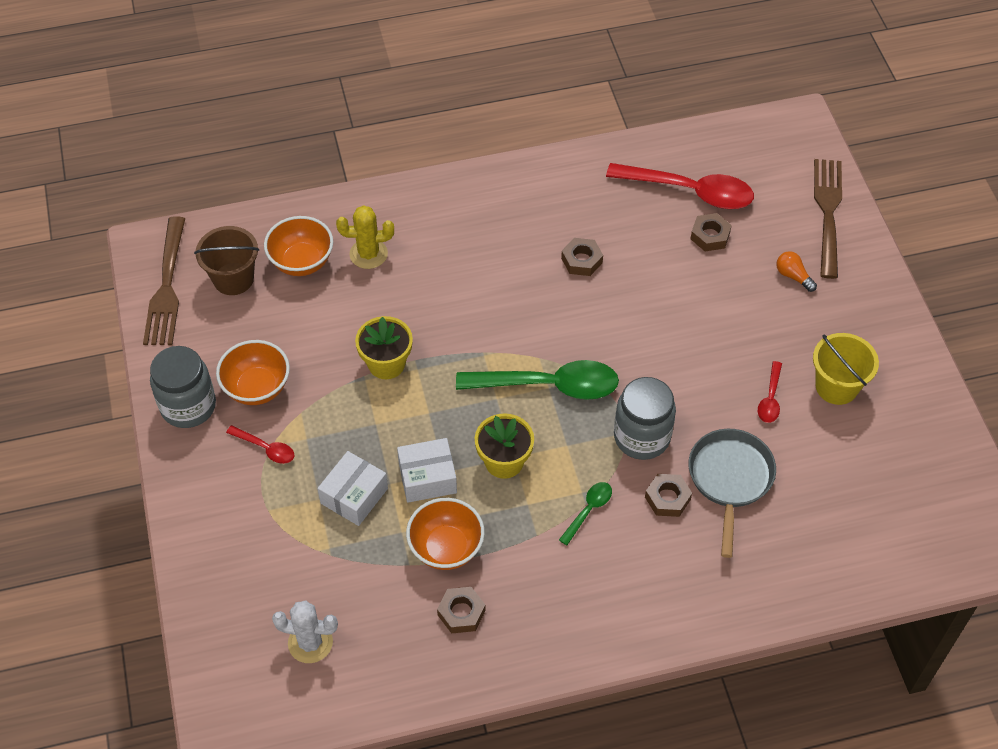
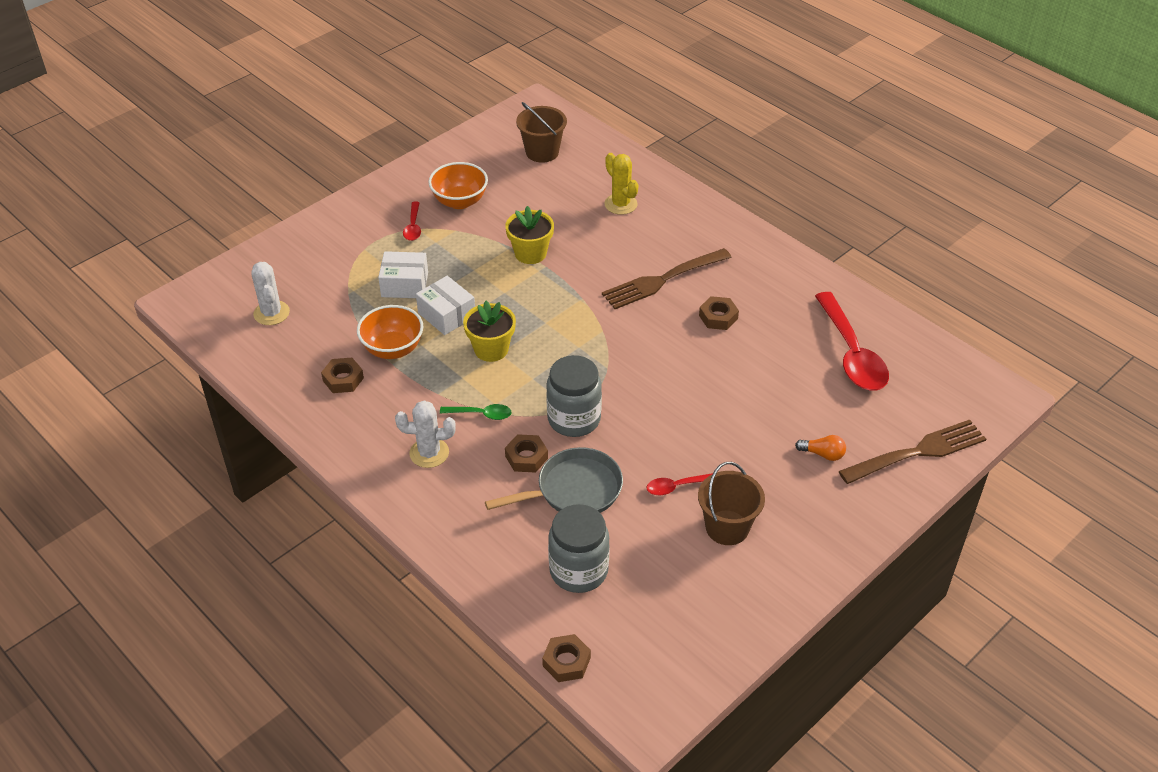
camera: 60 degrees right, 10 degrees down
(166, 286) = (510, 126): brown fork -> brown fork (663, 279)
(188, 406) = (421, 178): grey jar -> grey jar (578, 570)
(302, 262) = (584, 176): orange bowl -> none
(549, 385) = (580, 346): green spoon -> none
(613, 578) = (429, 453): none -> white cactus
(710, 236) = (816, 384): brown nut -> brown nut (566, 662)
(793, 276) = (823, 454): orange light bulb -> orange light bulb turned 90 degrees clockwise
(836, 386) = (727, 527): yellow bucket -> brown bucket

